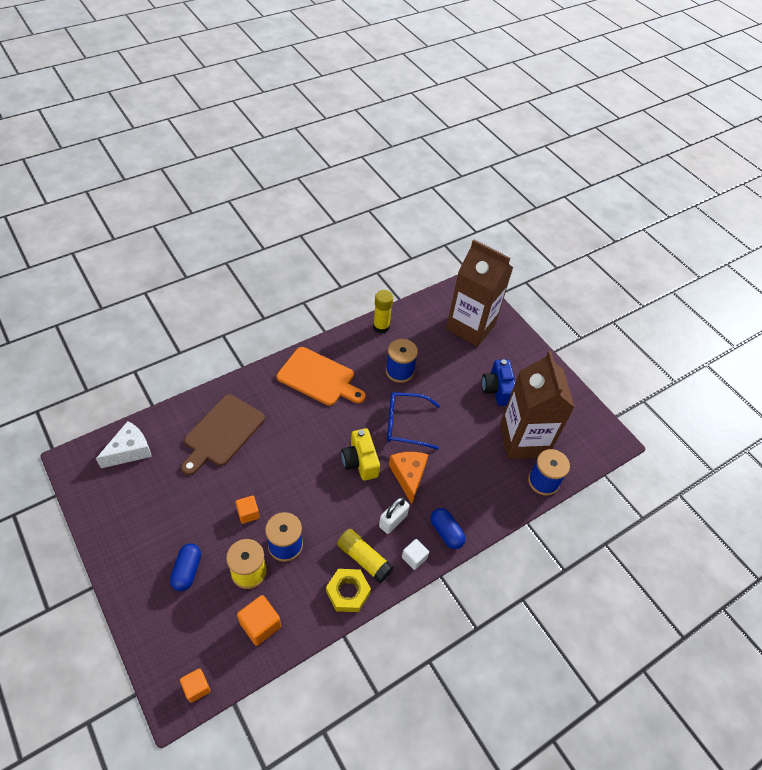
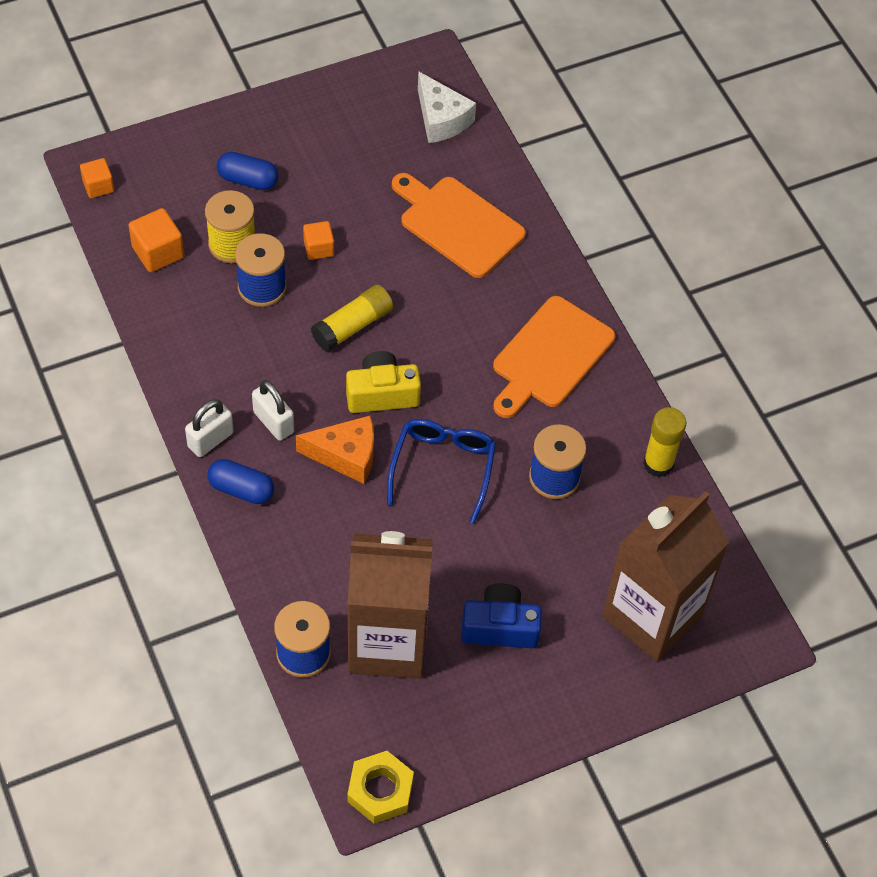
camera: 100 degrees right, 5 degrees up
(222, 432) = (458, 224): brown cutting board -> orange cutting board
(348, 592) = (178, 352): yellow nut -> yellow nut (380, 790)
(364, 559) = (222, 377): yellow glue stick -> yellow glue stick (352, 326)
(414, 558) = (210, 440): white cube -> white padlock
(446, 532) = (241, 489): blue capsule -> blue capsule turned 45 degrees clockwise

